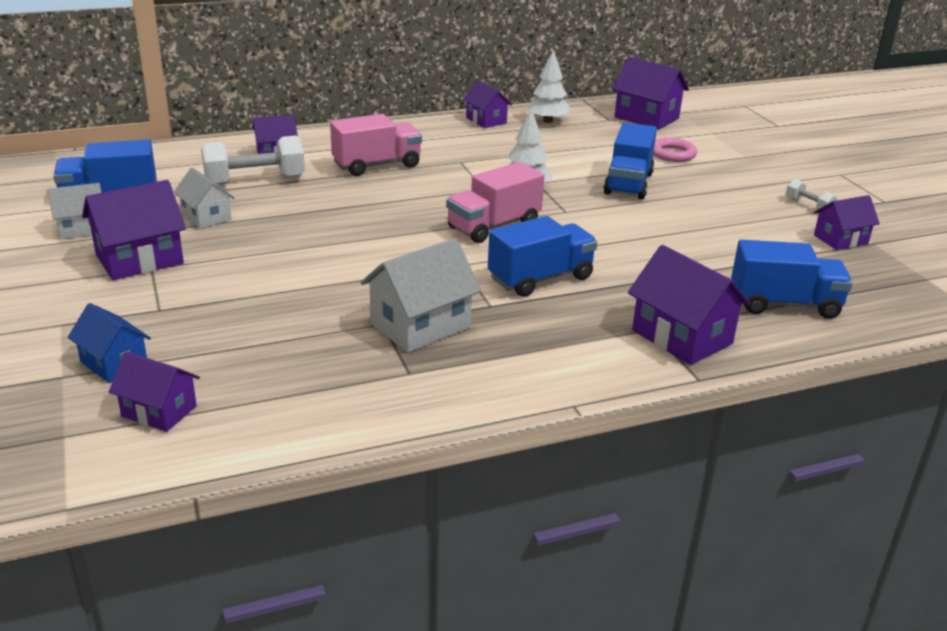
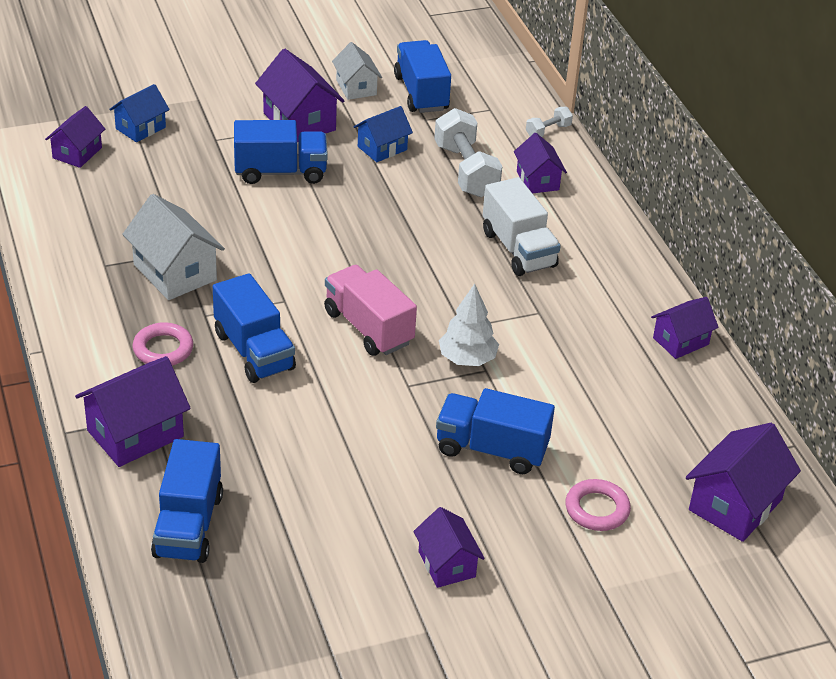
camera: 90 degrees right, 10 degrees up
(206, 217) = (382, 148): white house -> blue house
(237, 269) = (280, 172): none -> blue truck
(377, 165) = (518, 249): pink truck -> white truck
(547, 121) = (694, 398): white tree -> none
(550, 327) = (163, 349): none -> pink ring
(808, 206) = (438, 616): white dumbbell -> white dumbbell (548, 131)
(840, 239) = (341, 621): purple house -> purple house (446, 564)

